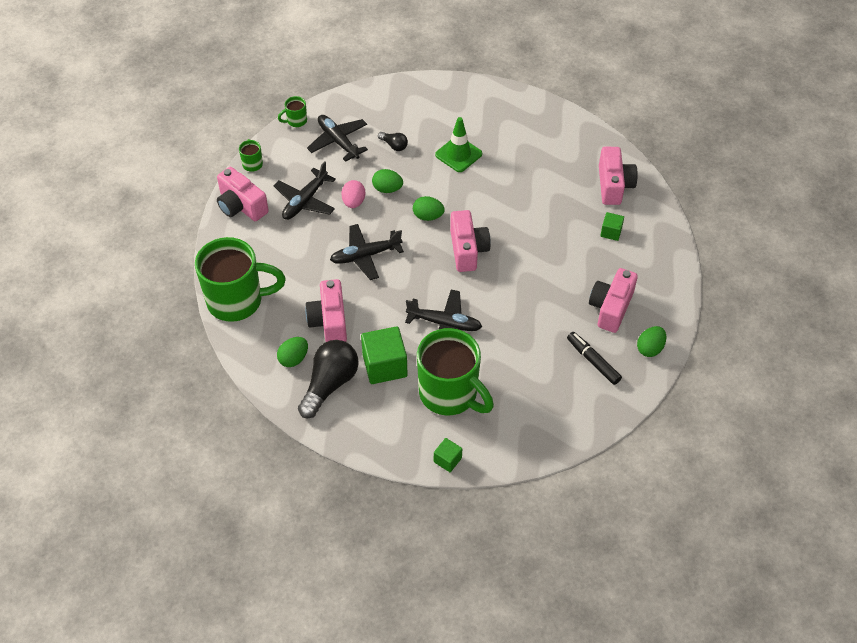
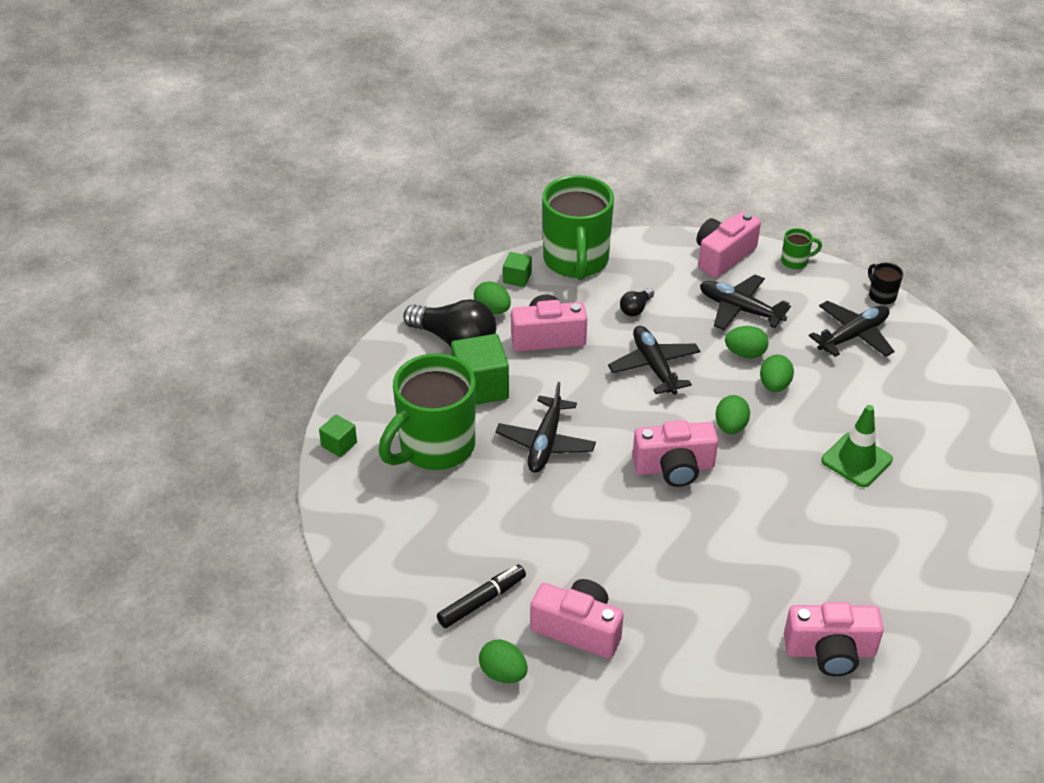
camera: 90 degrees right, 10 degrees down
(296, 121) = (881, 295): green mug -> black mug
(353, 202) = (745, 353): pink egg -> green egg
(394, 145) = (858, 391): black light bulb -> black light bulb (636, 309)
(611, 232) = (728, 640): green cube -> green cube (517, 278)

